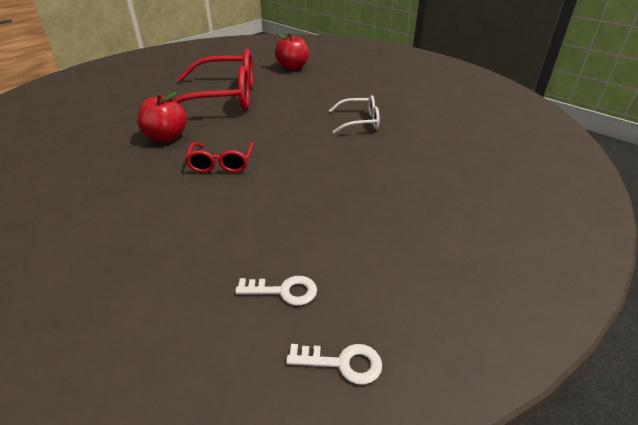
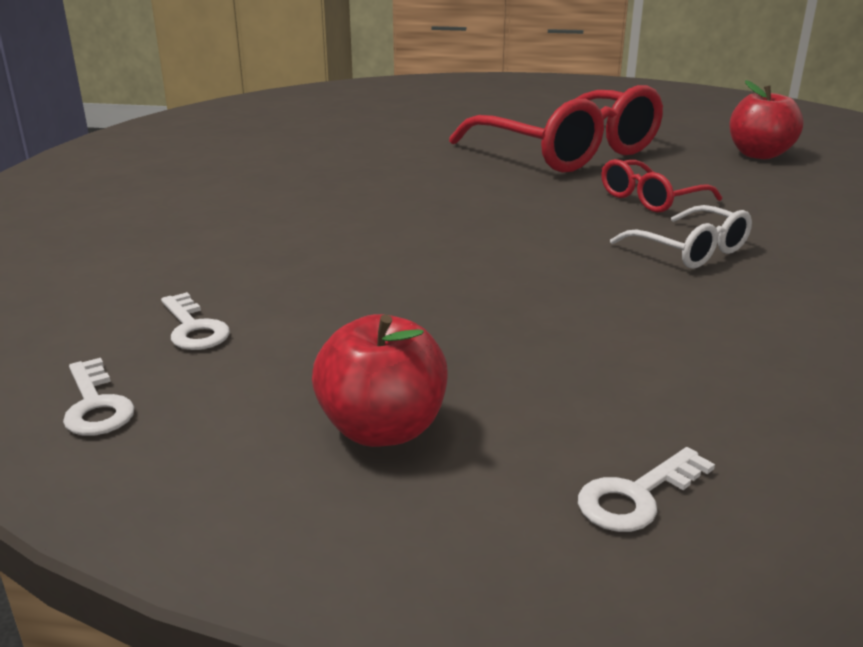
camera: 55 degrees right, 10 degrees down
(166, 137) = (415, 162): red apple -> red apple (382, 429)
(221, 163) = (406, 207): red glasses -> red glasses (650, 199)
(527, 218) = (636, 496): none -> white key

